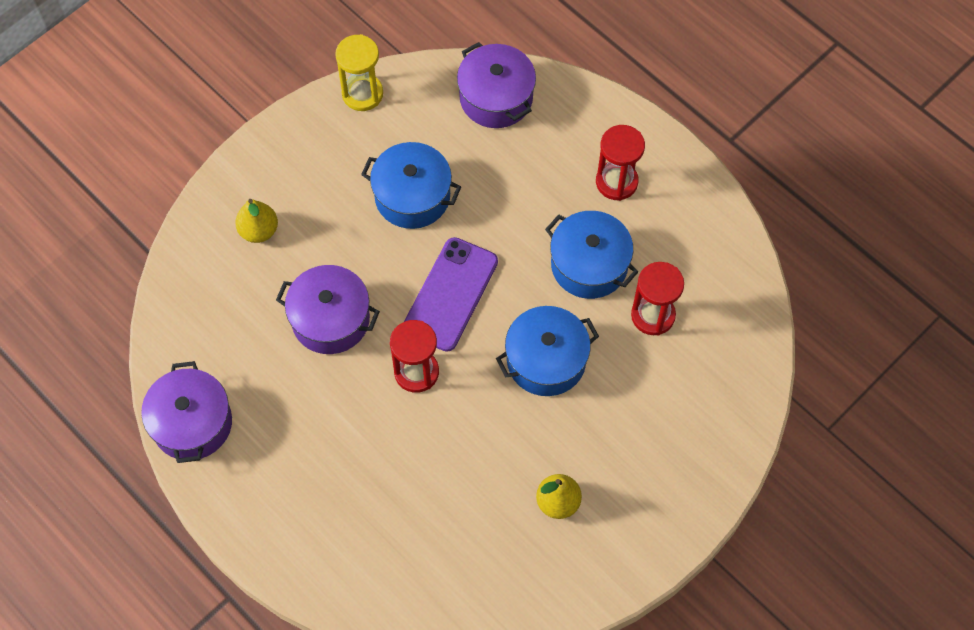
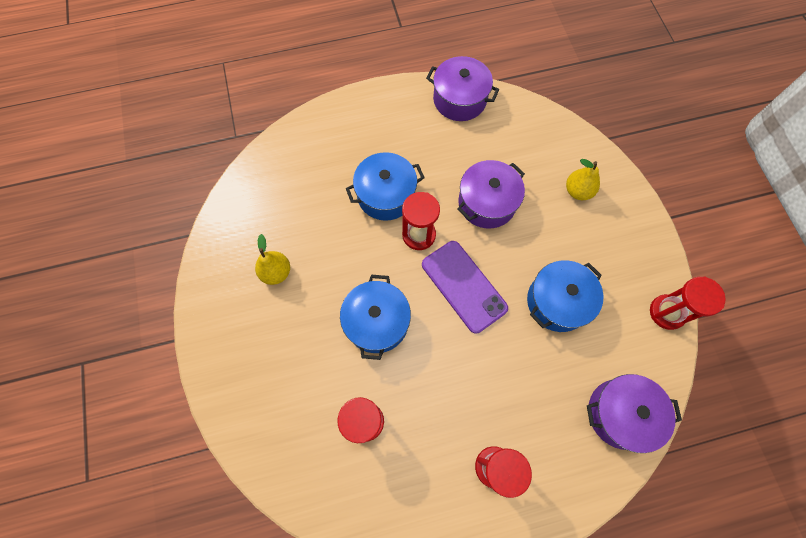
camera: 120 degrees right, 5 degrees up
(362, 94) = (667, 312): yellow hourglass -> red hourglass
(589, 265) = (433, 398): blue pot -> blue pot (386, 195)

